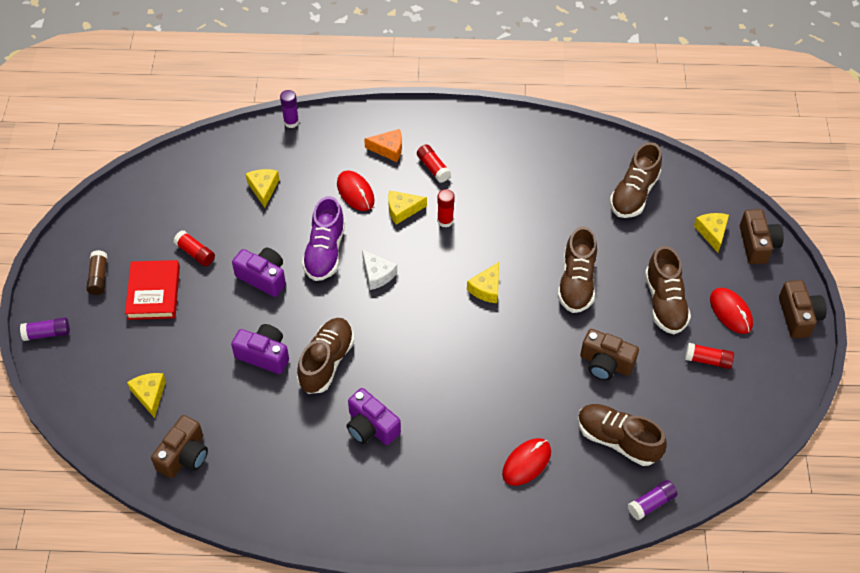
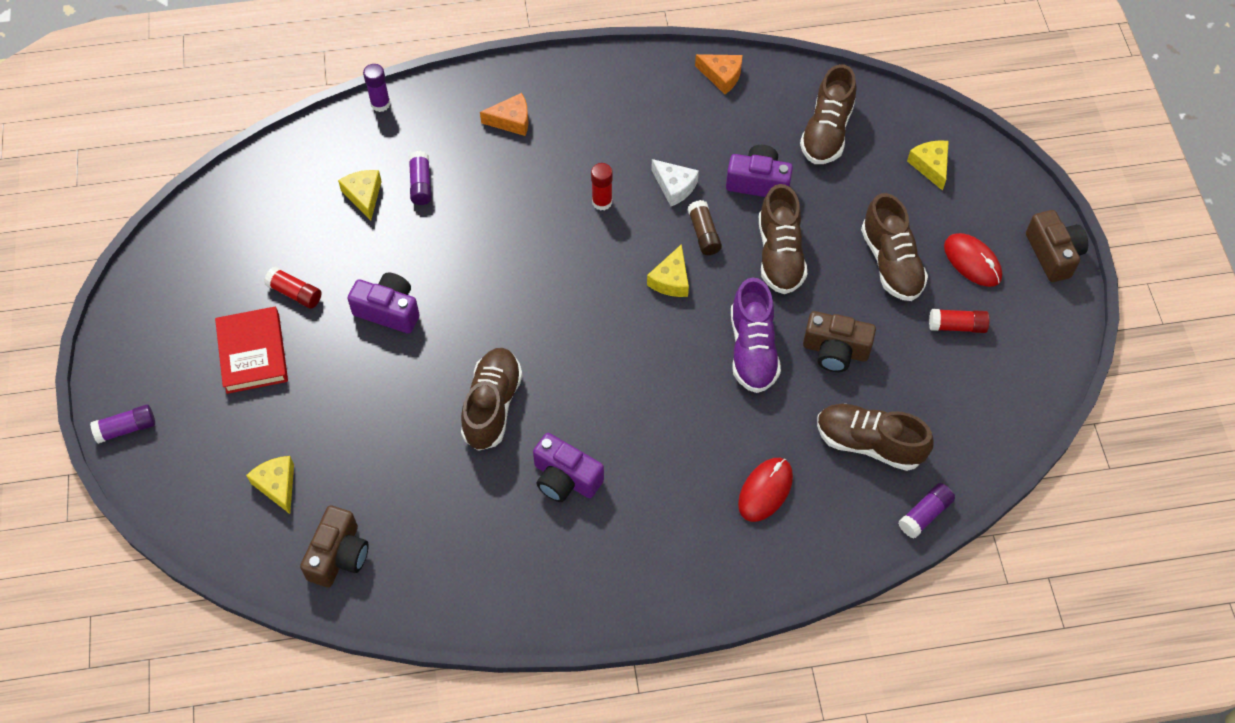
camera: 10 degrees left, 5 degrees up
(98, 277) = (177, 344): brown glue stick -> brown glue stick (703, 233)
(264, 355) = (411, 410): purple camera -> purple camera (758, 182)
(308, 186) = (421, 184): none -> purple glue stick
(325, 252) = (460, 265): purple shoe -> purple shoe (752, 350)
(355, 192) = (482, 183): red mouse -> none
(377, 274) = (532, 284): white cheese -> white cheese (674, 187)
(402, 210) = (546, 196): yellow cheese -> none
(433, 168) = (573, 136): red glue stick -> none
(559, 139) = (722, 76): none -> orange cheese
(757, 244) = (987, 172): brown camera -> none

